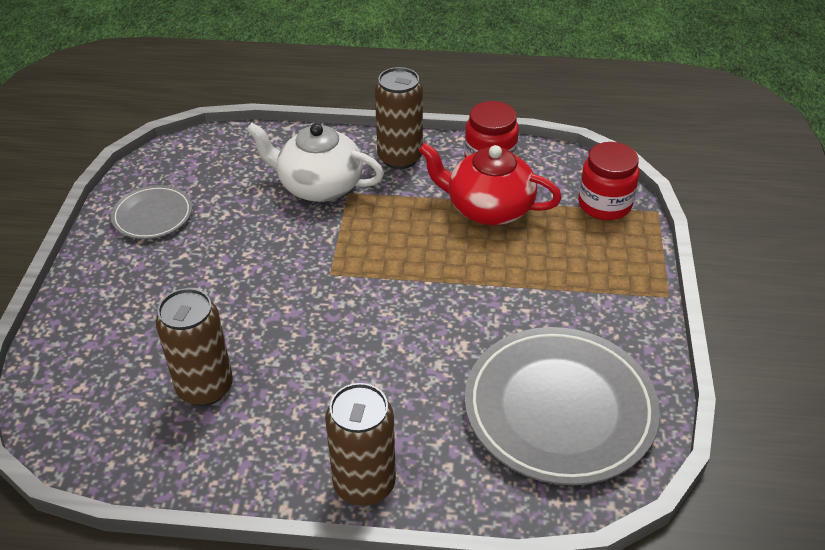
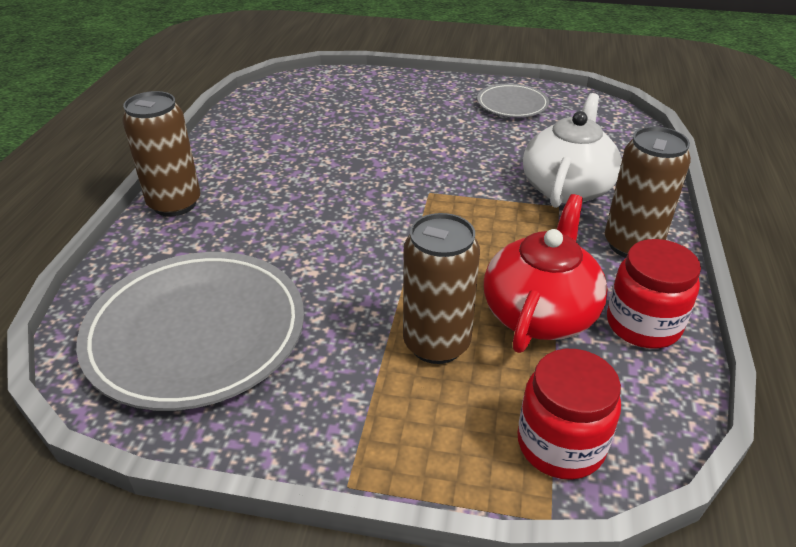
camera: 95 degrees right, 5 degrees down
(205, 387) = (306, 134): brown can -> brown can (436, 344)

